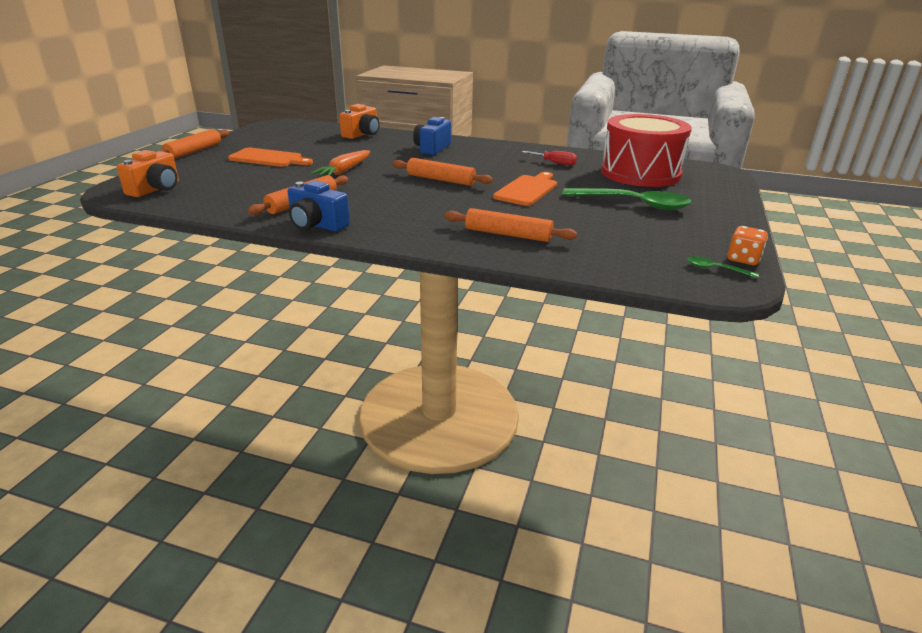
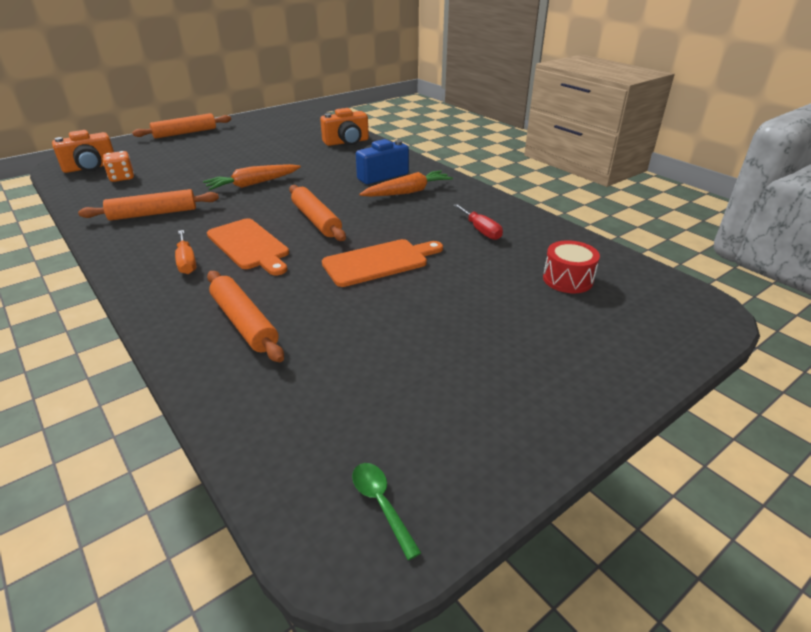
camera: 35 degrees right, 5 degrees up
(268, 158) = (221, 154): orange cutting board -> orange cutting board (249, 246)
(317, 225) = (116, 244): blue camera -> none
(399, 220) = (187, 262): none -> orange screwdriver
(470, 154) = (407, 192): none -> orange carrot
(634, 204) = (470, 330): green spoon -> none
(640, 173) = (568, 279): red drum -> red drum, size x0.42
(743, 259) = (456, 506): orange dice -> orange dice (122, 178)

